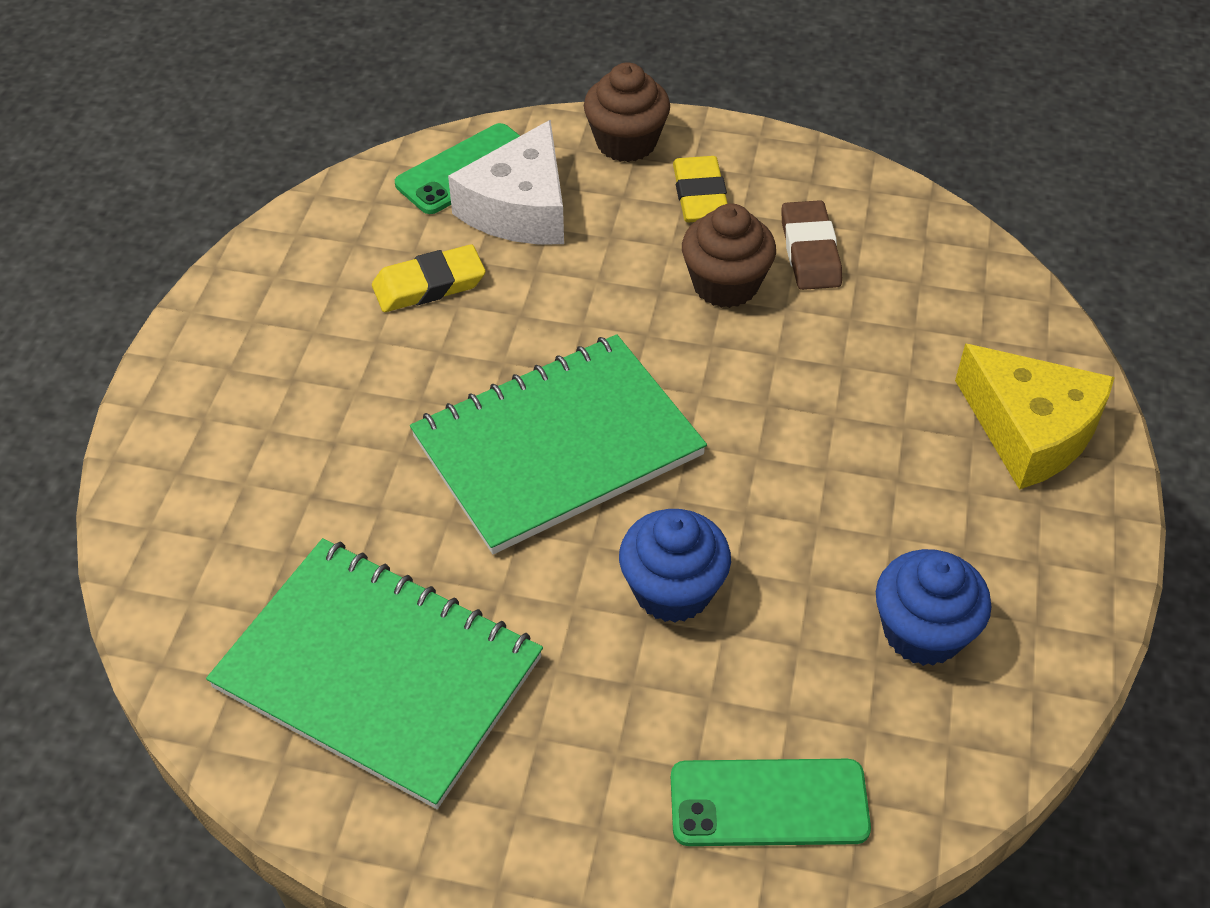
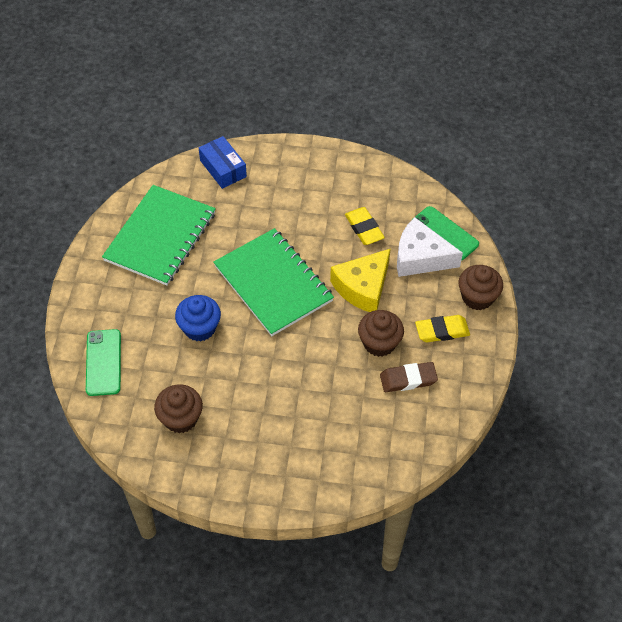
camera: 85 degrees right, 5 degrees up
(182, 531) = (223, 168): none -> blue box
(922, 632) = (180, 418): blue cupcake -> brown cupcake
(1030, 430) = (296, 470): yellow cheese -> yellow cheese (363, 287)

